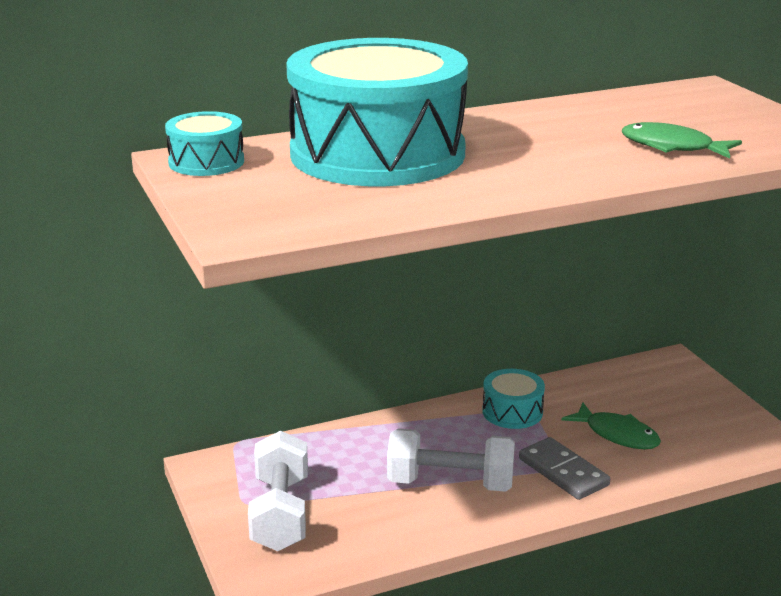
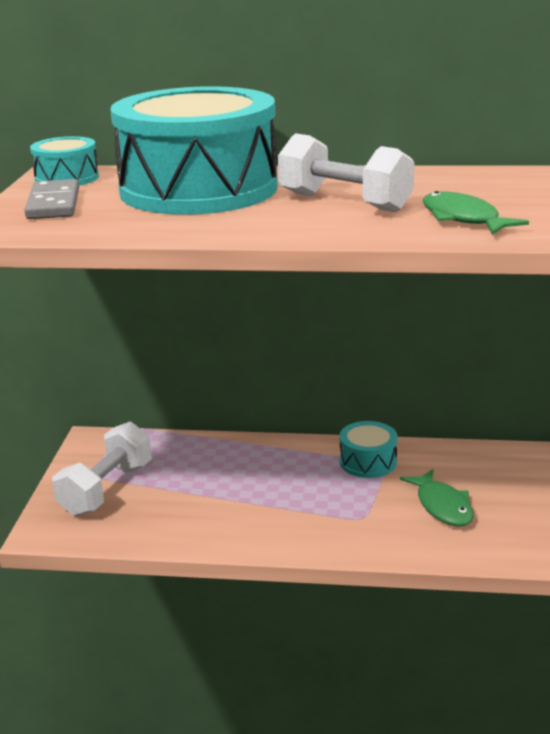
camera: 30 degrees right, 0 degrees up
(450, 483) = (256, 504): white dumbbell -> white dumbbell (344, 202)
(563, 472) = (359, 523): grey domino -> grey domino (53, 204)

